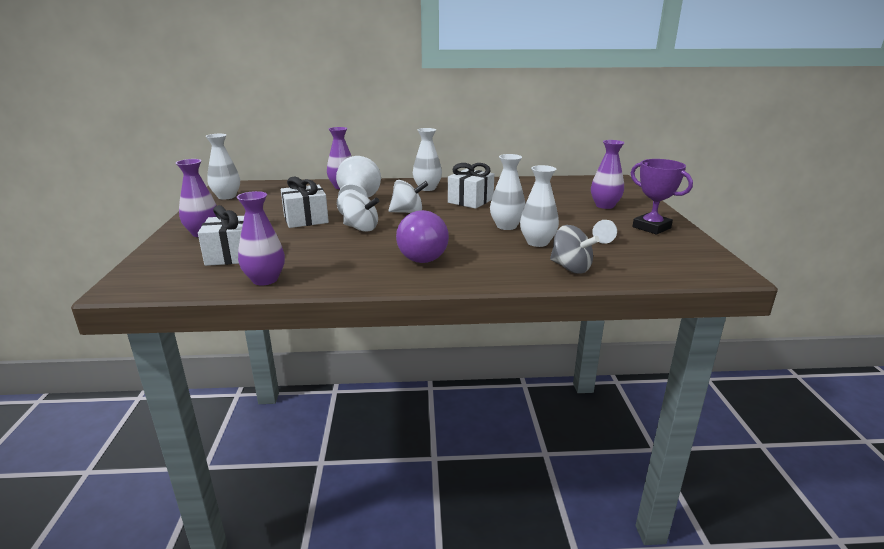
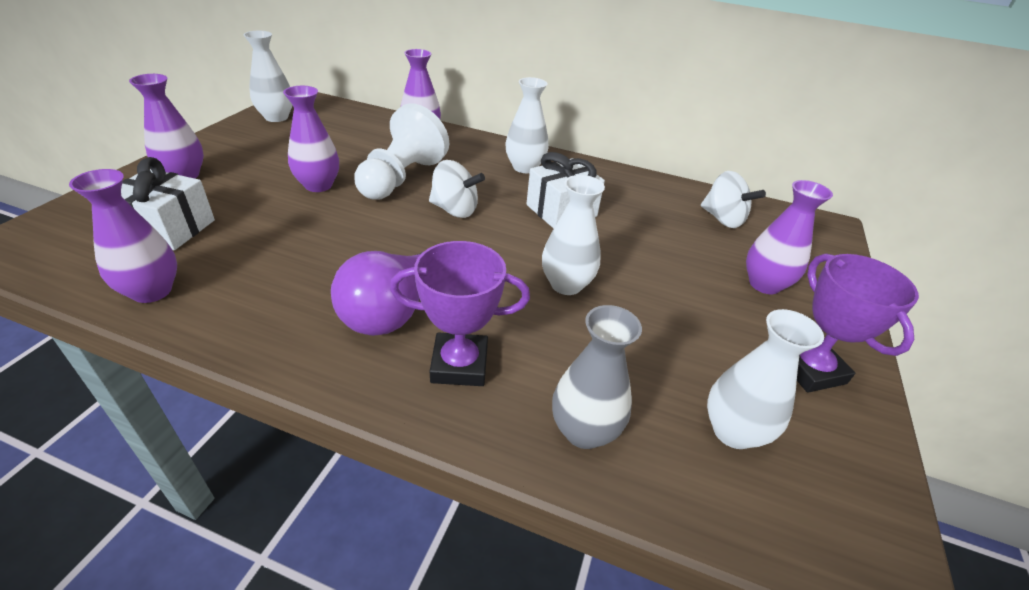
camera: 20 degrees right, 15 degrees up
(306, 219) = (318, 185): white gift -> purple vase
(361, 228) = (365, 224): white spinning top -> white spinning top (722, 219)
(485, 263) = (459, 364): none -> purple trophy
(537, 242) = (582, 341): white vase -> white vase (733, 431)
(570, 268) = (584, 431): grey spinning top -> grey vase
(605, 238) = (704, 368): white pawn -> none

